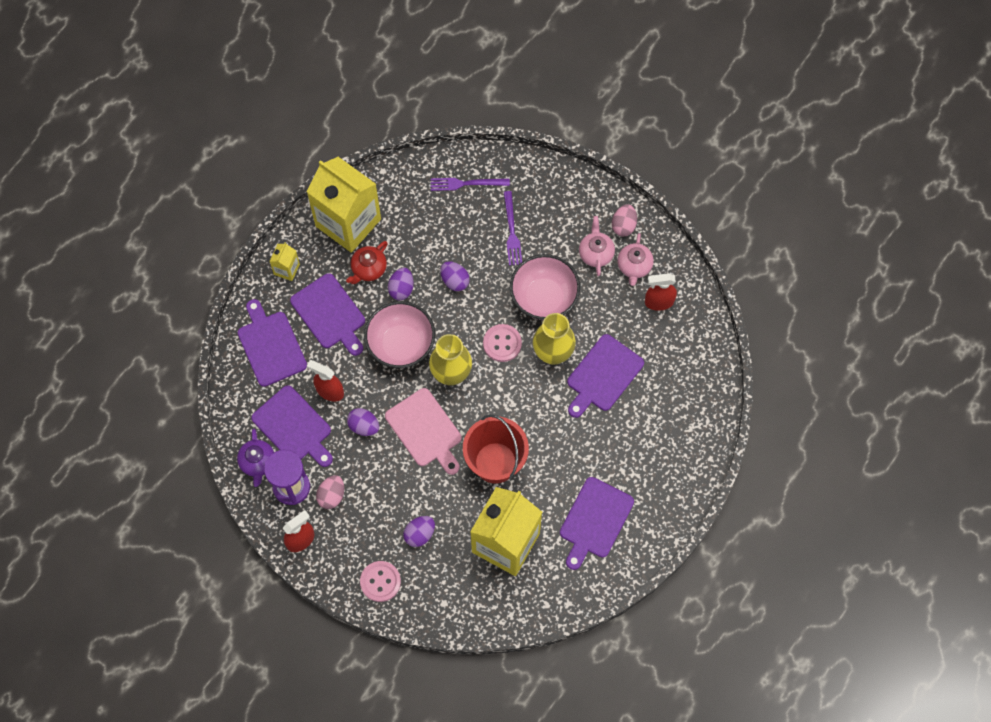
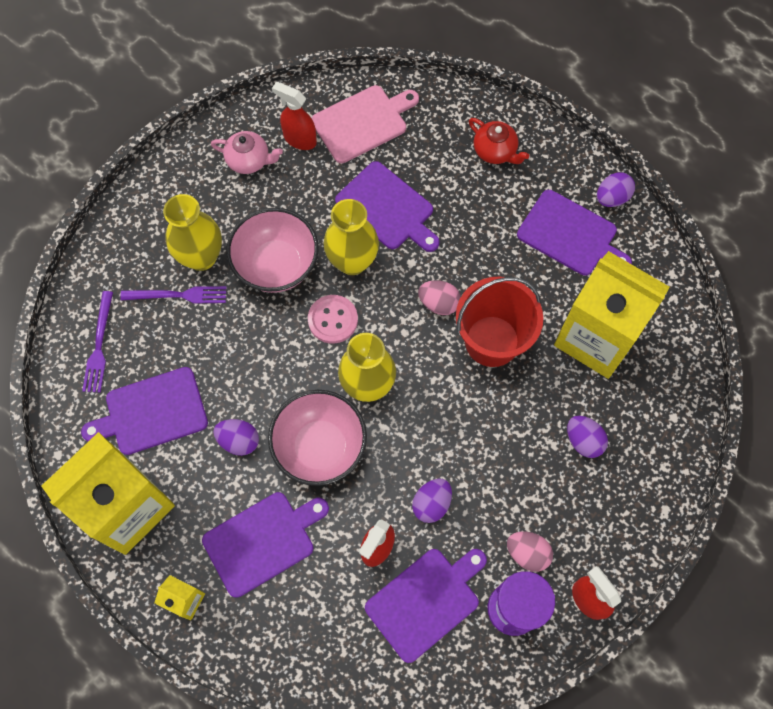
camera: 85 degrees left, 0 degrees up
(257, 462) = (475, 656): purple teapot -> none
(270, 346) = (301, 629): purple cutting board -> purple cutting board (152, 412)
(368, 269) = (203, 483): red teapot -> red teapot (495, 151)
(380, 582) = (646, 495): pink button -> none
(425, 430) = (443, 424): pink cutting board -> pink cutting board (362, 122)
(455, 281) = (237, 371): purple egg -> purple egg (612, 198)
(545, 243) = (201, 257): none -> yellow vase
(596, 253) = (225, 200): pink teapot -> none
(623, 225) = (193, 166): pink egg -> pink egg (439, 303)
(658, 302) = (299, 139): red spray bottle -> red spray bottle turned 120 degrees clockwise

